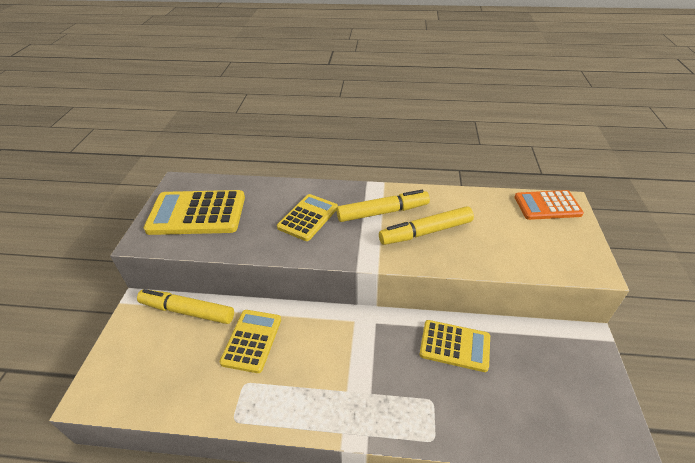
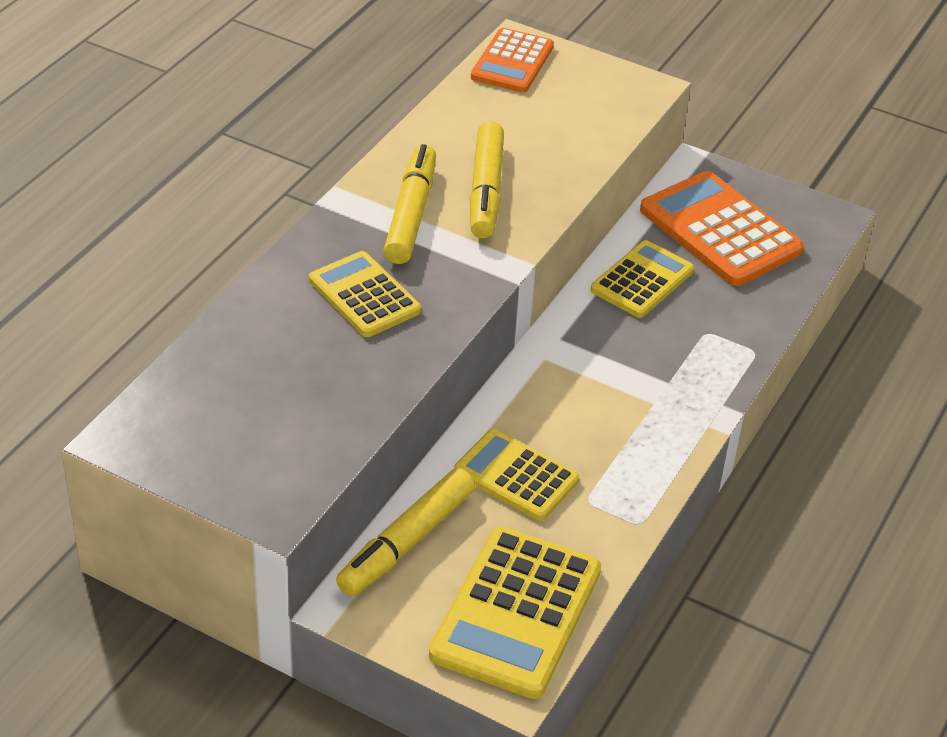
camera: 70 degrees left, 0 degrees up
(197, 213) = (250, 425): yellow calculator -> yellow calculator (516, 613)
(540, 374) = (720, 230): none -> orange calculator

